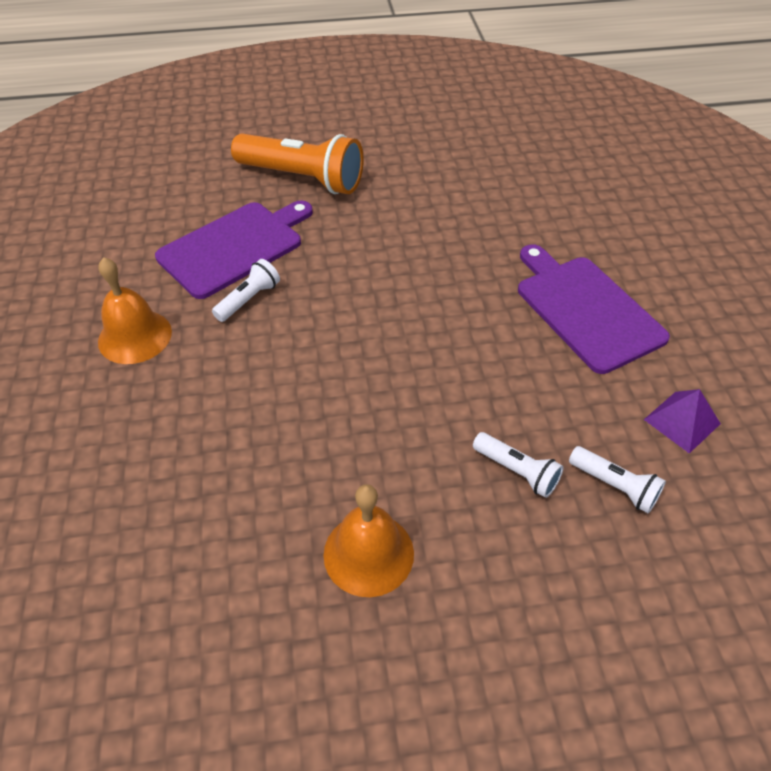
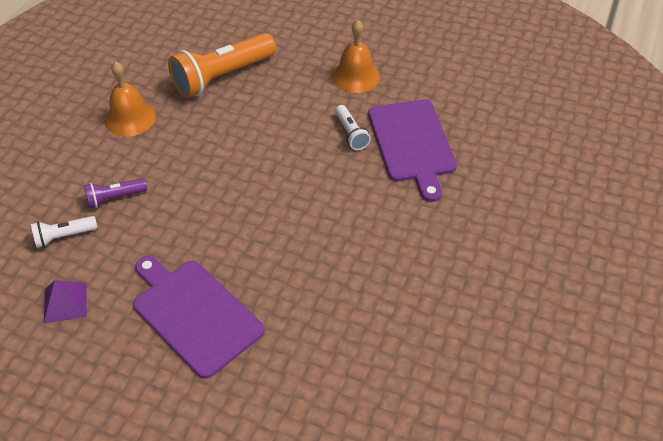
camera: 120 degrees right, 0 degrees up
(303, 178) = (477, 212): orange flashlight -> orange flashlight (222, 77)
(517, 471) = (115, 198): white flashlight -> purple flashlight
(585, 309) = (194, 314): purple cutting board -> purple cutting board turned 135 degrees counterclockwise

